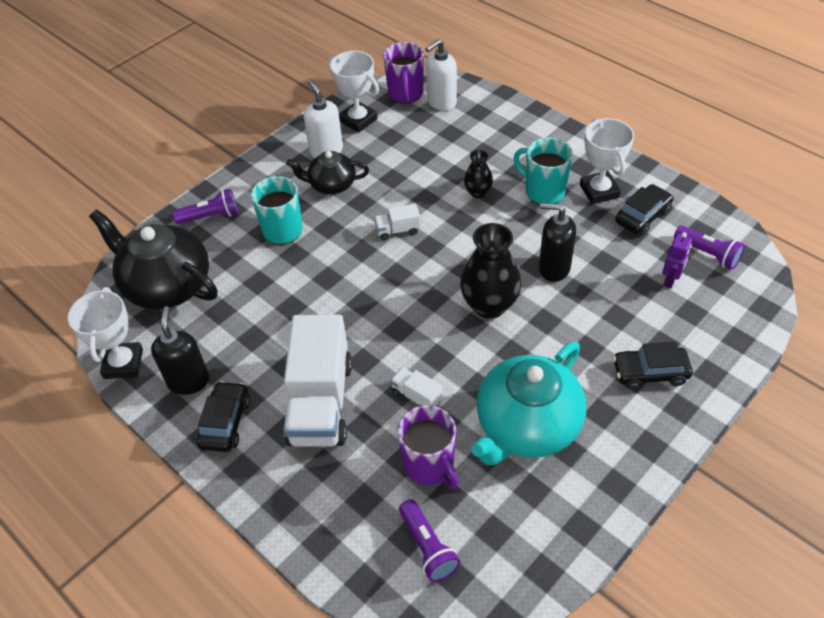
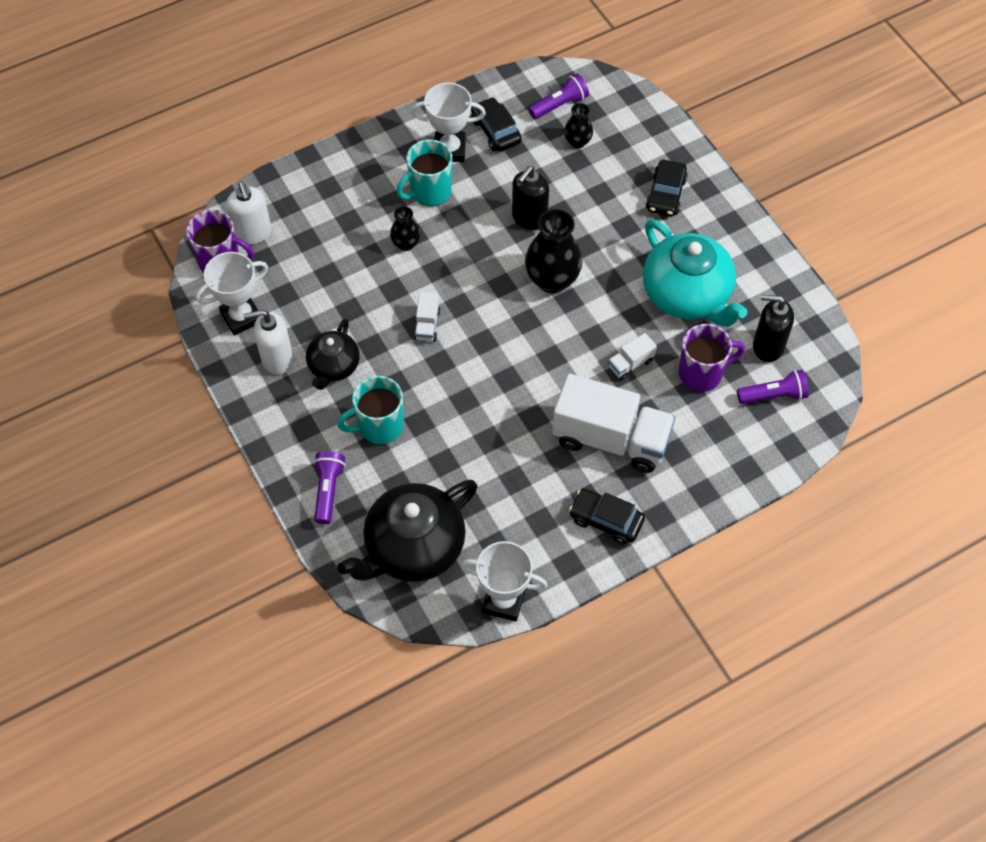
camera: 75 degrees left, 10 degrees up
(188, 381) = (547, 544): black soap dispenser -> black soap dispenser (767, 346)
(670, 280) = (577, 142): purple robot -> black vase

